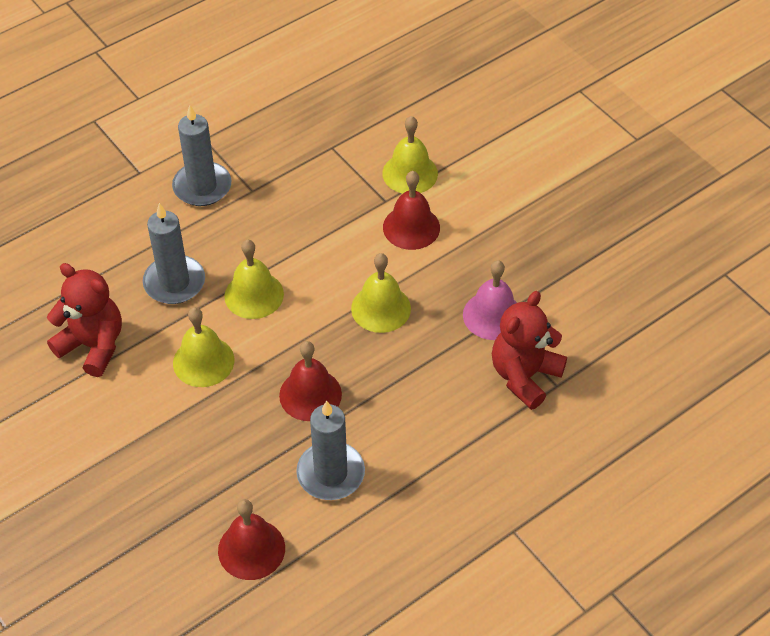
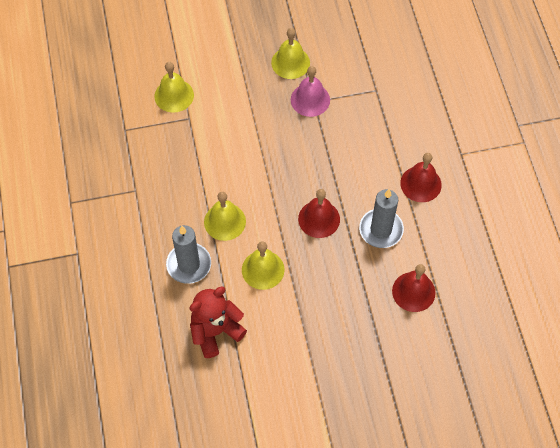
camera: 65 degrees left, 10 degrees up
(202, 187) = (114, 219): grey candle -> none
(381, 308) = (273, 155): yellow bell -> yellow bell (290, 62)
(411, 227) = (219, 113): red bell -> red bell (420, 184)
(524, 376) = (361, 103): red teddy bear -> none

